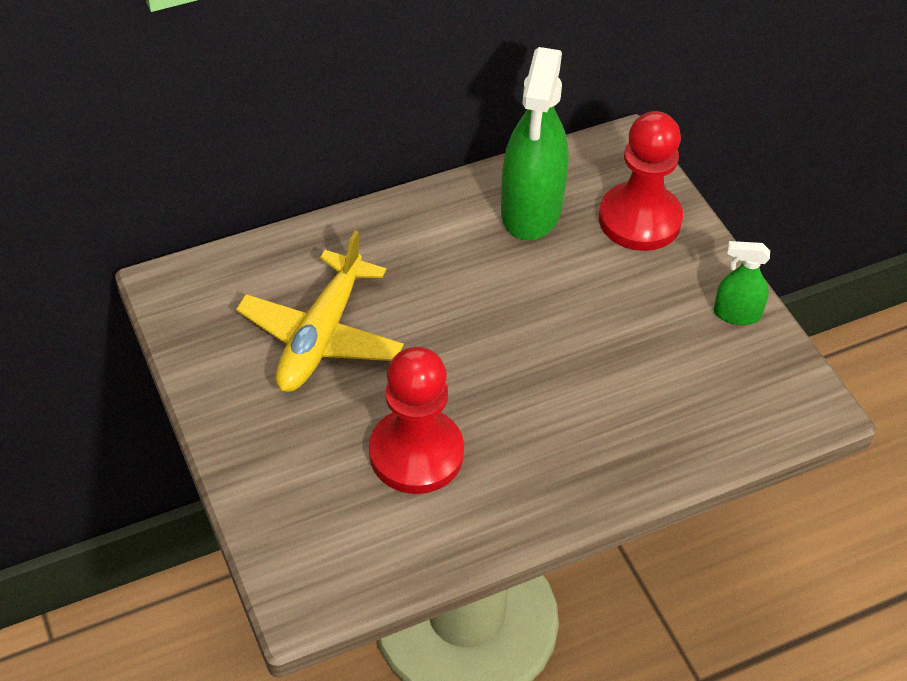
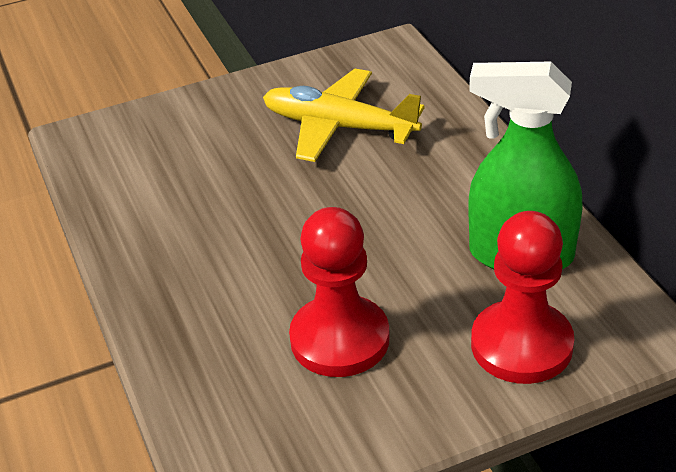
camera: 95 degrees right, 10 degrees down
(416, 453) = (204, 187): red pawn -> red pawn (340, 339)
(736, 314) = (375, 428): green spray bottle -> none

